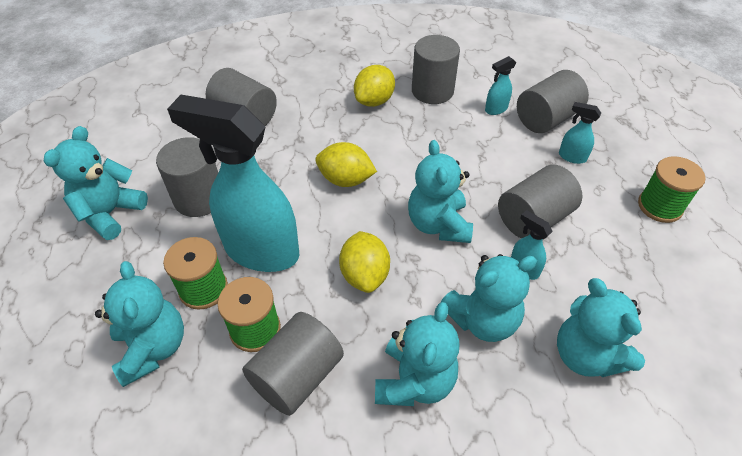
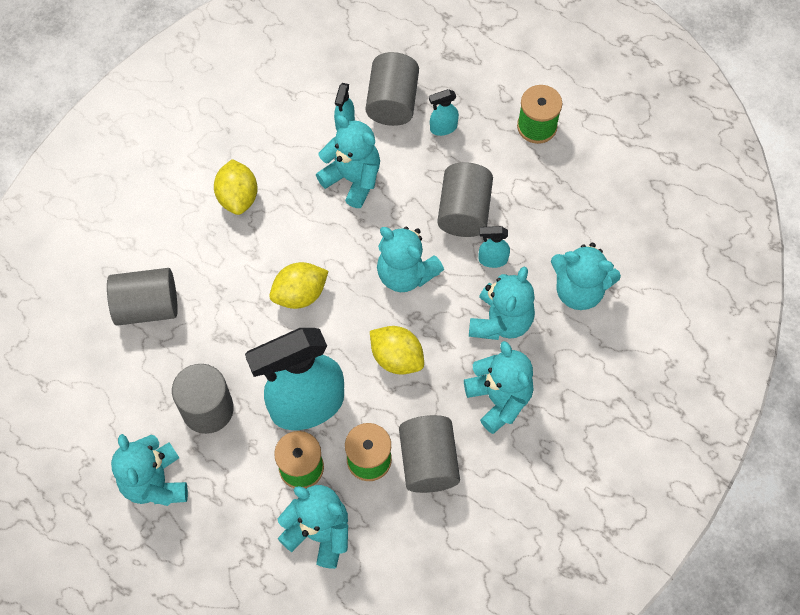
camera: 45 degrees left, 15 degrees up
(432, 91) = (275, 145): grey cylinder -> none
(465, 141) = (353, 179): none -> turquoise teddy bear

